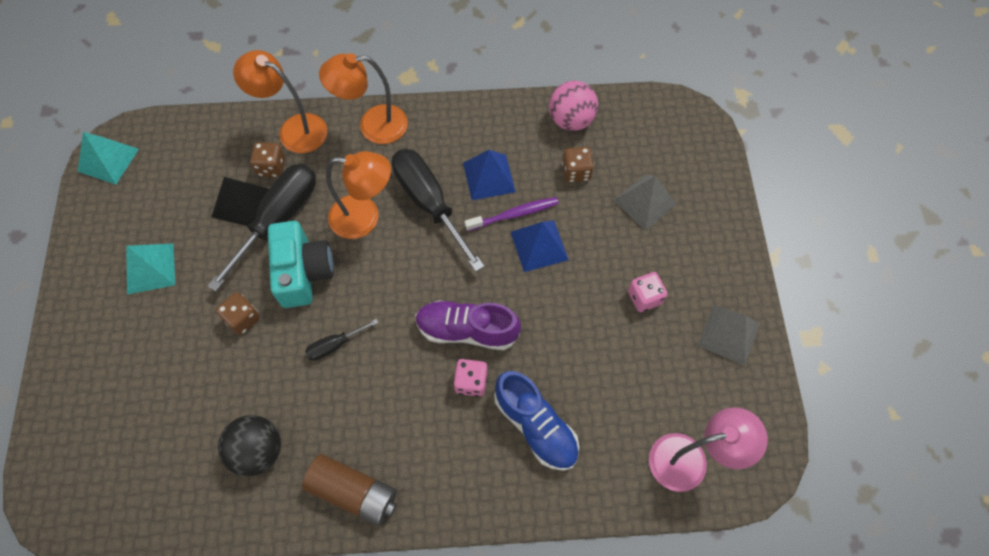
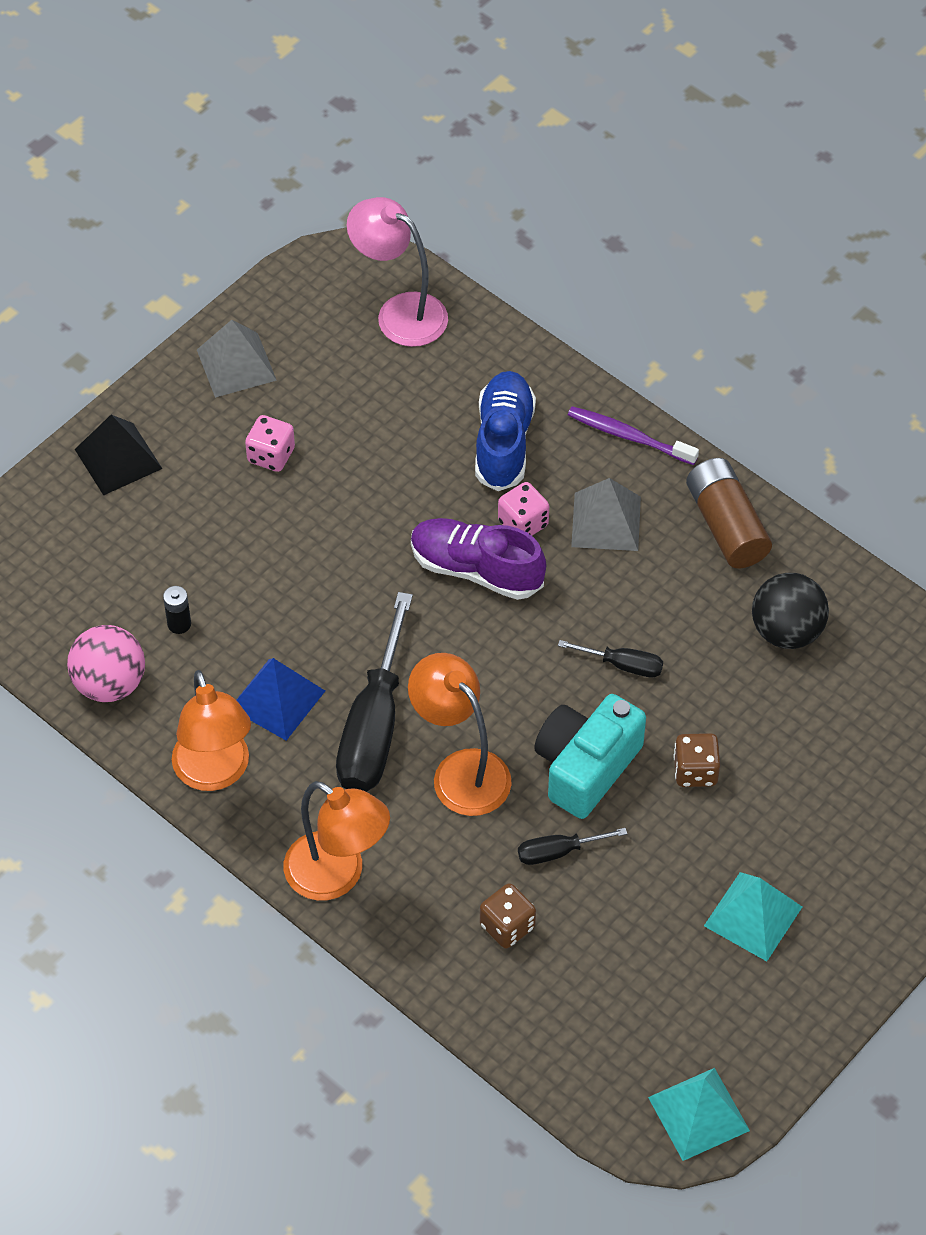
camera: 135 degrees left, 10 degrees down
(241, 203) = (583, 910): black pyramid -> black pyramid (118, 459)
(279, 219) = (558, 852): black screwdriver -> black screwdriver, size x0.47
(294, 129) = (434, 955): orange lamp -> orange lamp (215, 773)
(467, 330) = (476, 570): purple shoe -> purple shoe turned 150 degrees clockwise
(514, 214) = (299, 637): purple toothbrush -> purple toothbrush (629, 436)
(539, 246) = (311, 585): blue pyramid -> none
(576, 172) = (179, 624): brown dice -> black battery
(645, 202) = (150, 534): grey pyramid -> grey pyramid (606, 521)

